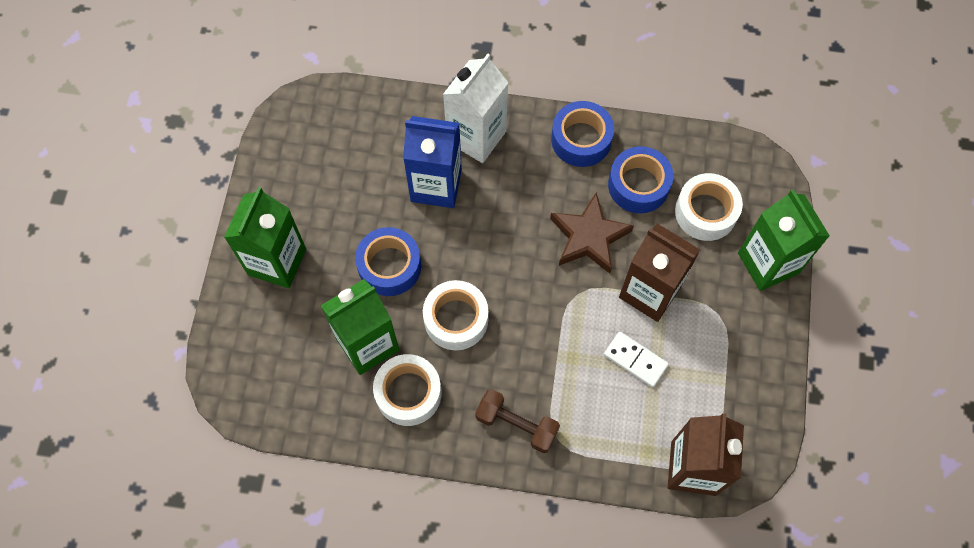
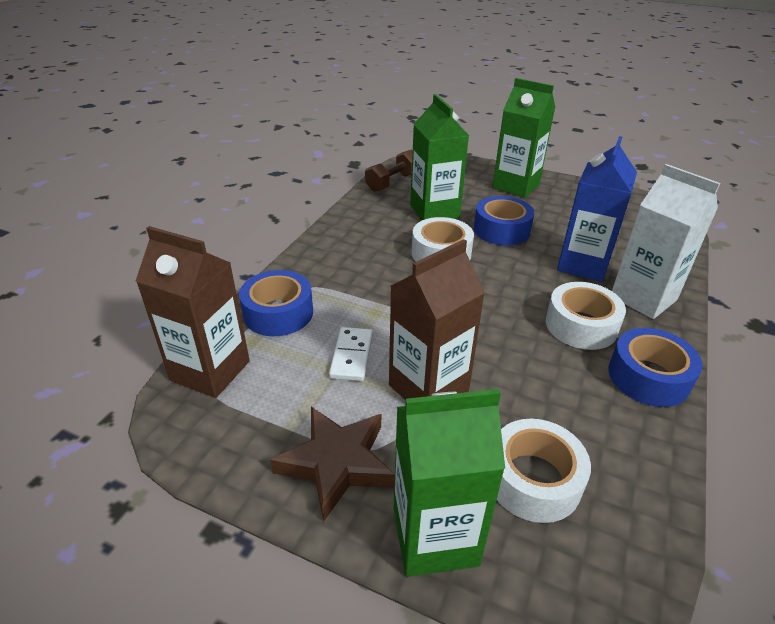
camera: 105 degrees right, 30 degrees down
(408, 393) = (385, 222): white tape -> white tape (581, 325)
(516, 424) = (328, 267): brown dumbbell -> brown dumbbell (392, 182)
(589, 237) = (511, 354): brown star -> brown star (337, 463)
(635, 360) = (352, 356): white domino -> white domino turned 45 degrees counterclockwise
(638, 185) = (581, 415): blue tape -> blue tape (278, 313)

